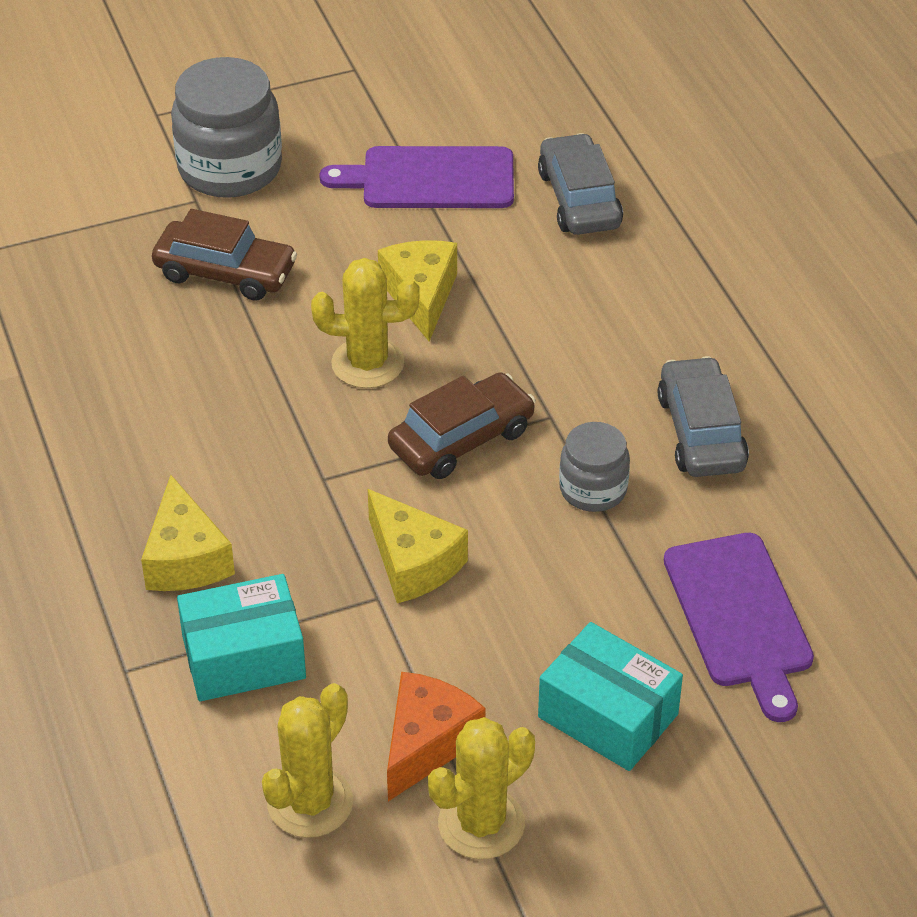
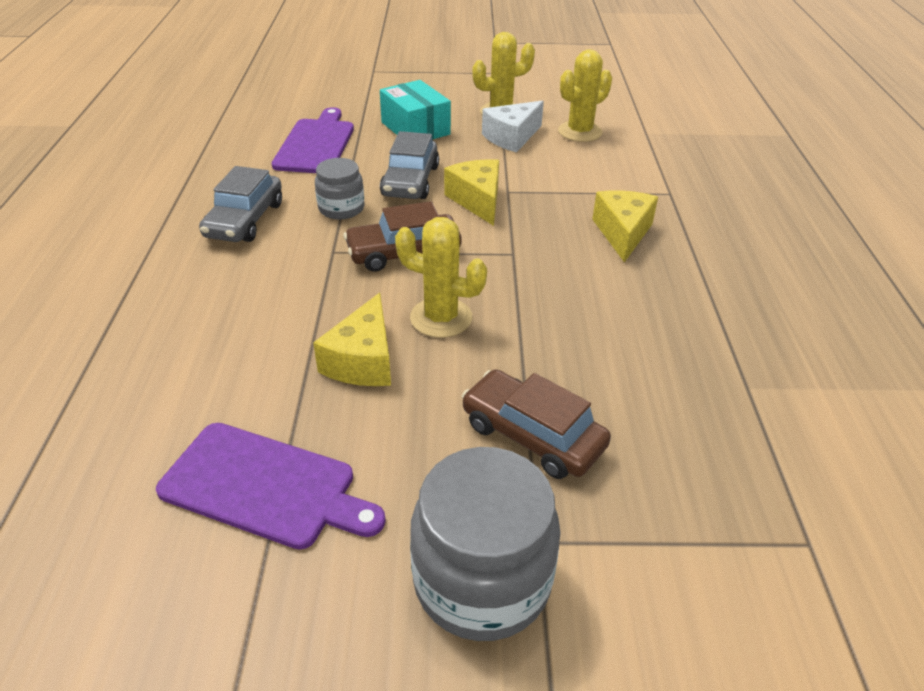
camera: 160 degrees left, 5 degrees down
(243, 657) = (597, 184): turquoise box -> none
(427, 743) = (511, 137): orange cheese -> white cheese
(579, 199) = (144, 415): grey car -> grey car (410, 181)

